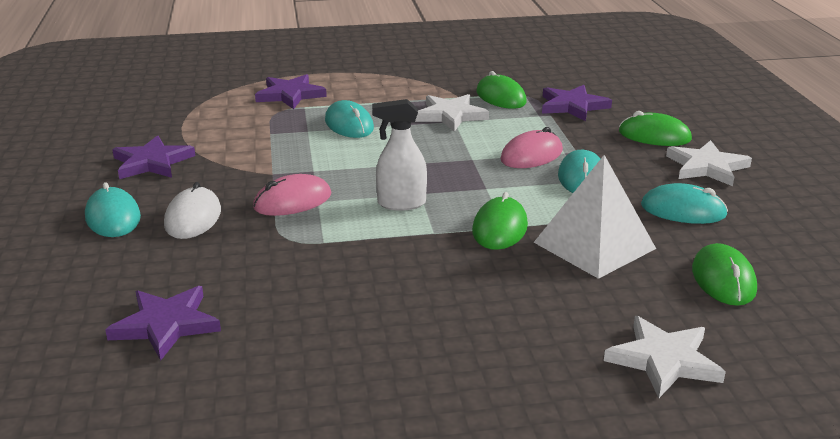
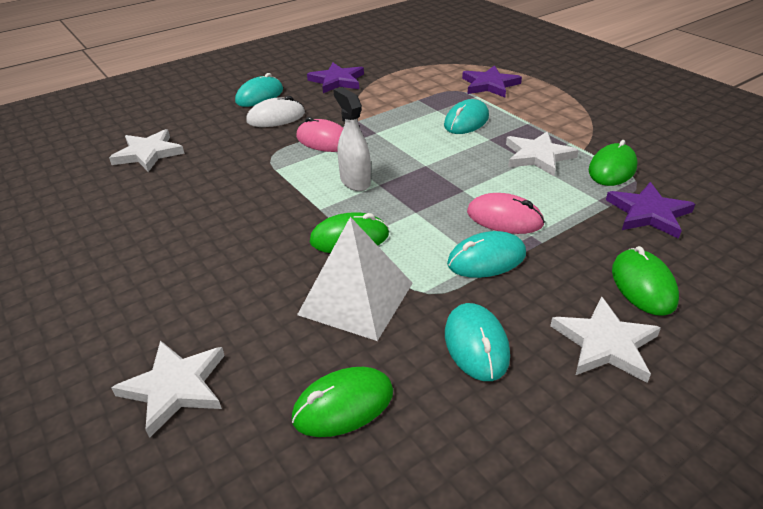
camera: 65 degrees right, 10 degrees up
(166, 325) = (148, 153): purple star -> white star

